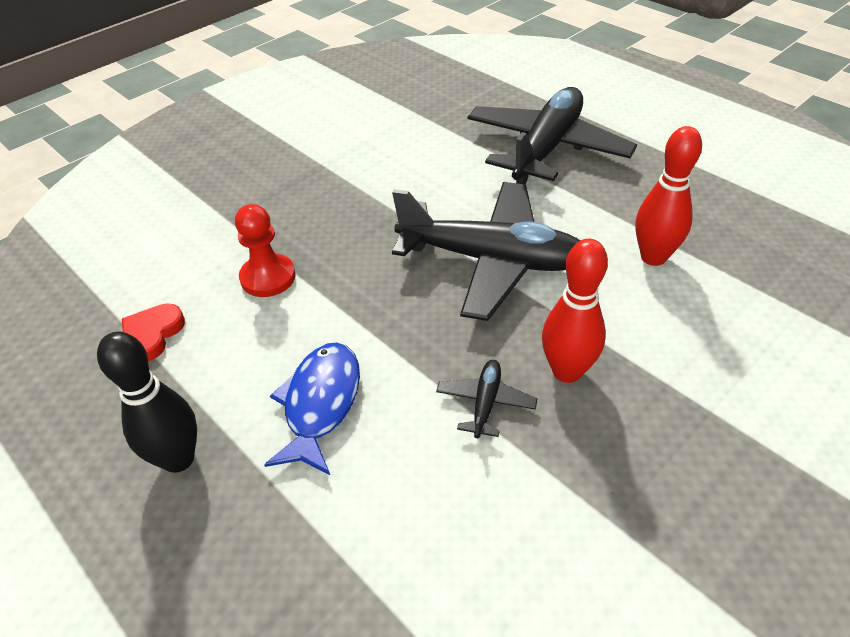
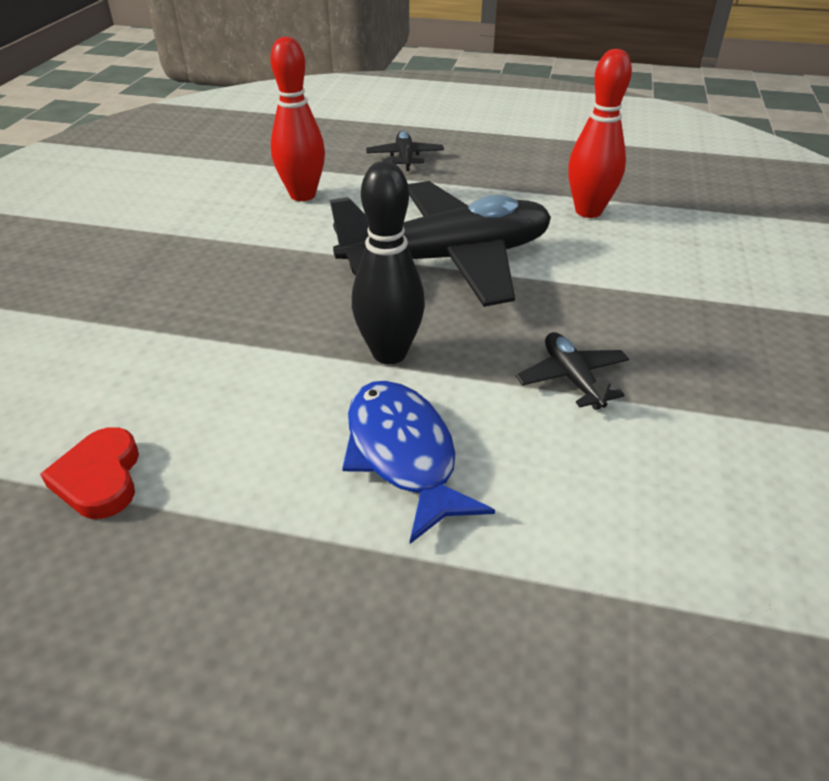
camera: 35 degrees left, 5 degrees down
(178, 459) = (279, 597): black bowling pin -> black bowling pin (389, 353)
(268, 277) = (208, 359): red pawn -> none
(546, 148) = (405, 157): black plane -> black plane, size x0.41
(567, 371) = (614, 322): red bowling pin -> red bowling pin (303, 195)

